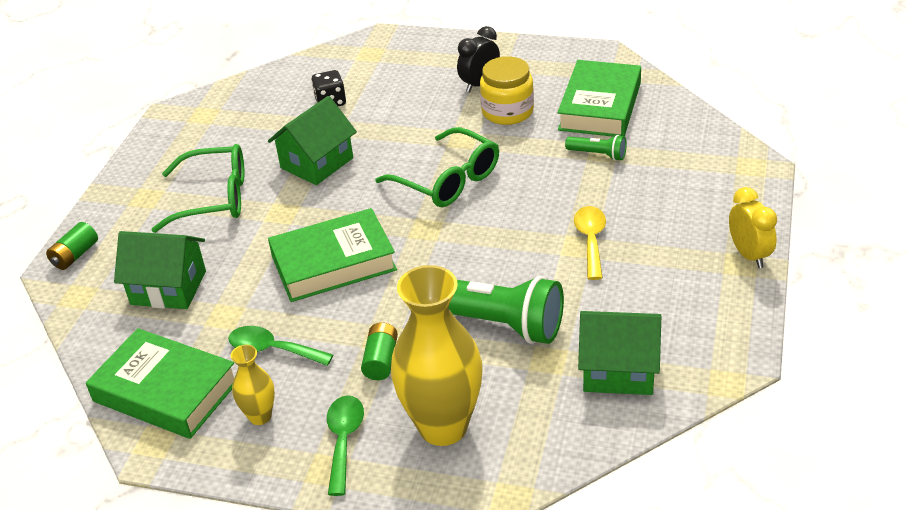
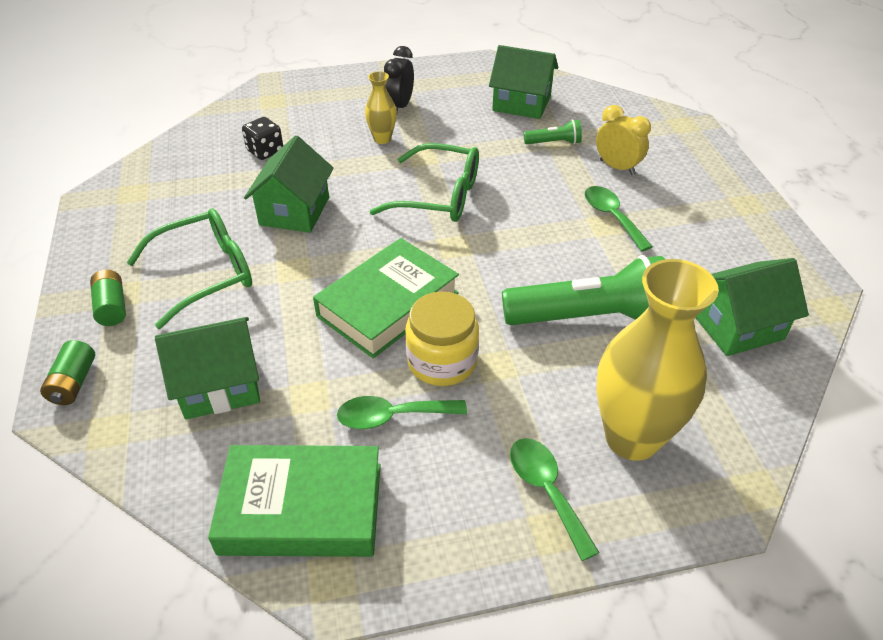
camera: 30 degrees left, 5 degrees up
(260, 416) = (434, 497): yellow vase -> yellow vase (382, 139)
(381, 360) = (515, 389): green battery -> green battery (112, 307)
(507, 111) = (444, 124): yellow jar -> yellow jar (442, 361)
(591, 240) = (612, 217): yellow spoon -> green spoon
(600, 106) = (521, 103): green book -> green house
(749, 255) = (747, 195): yellow clock -> yellow clock (617, 167)

